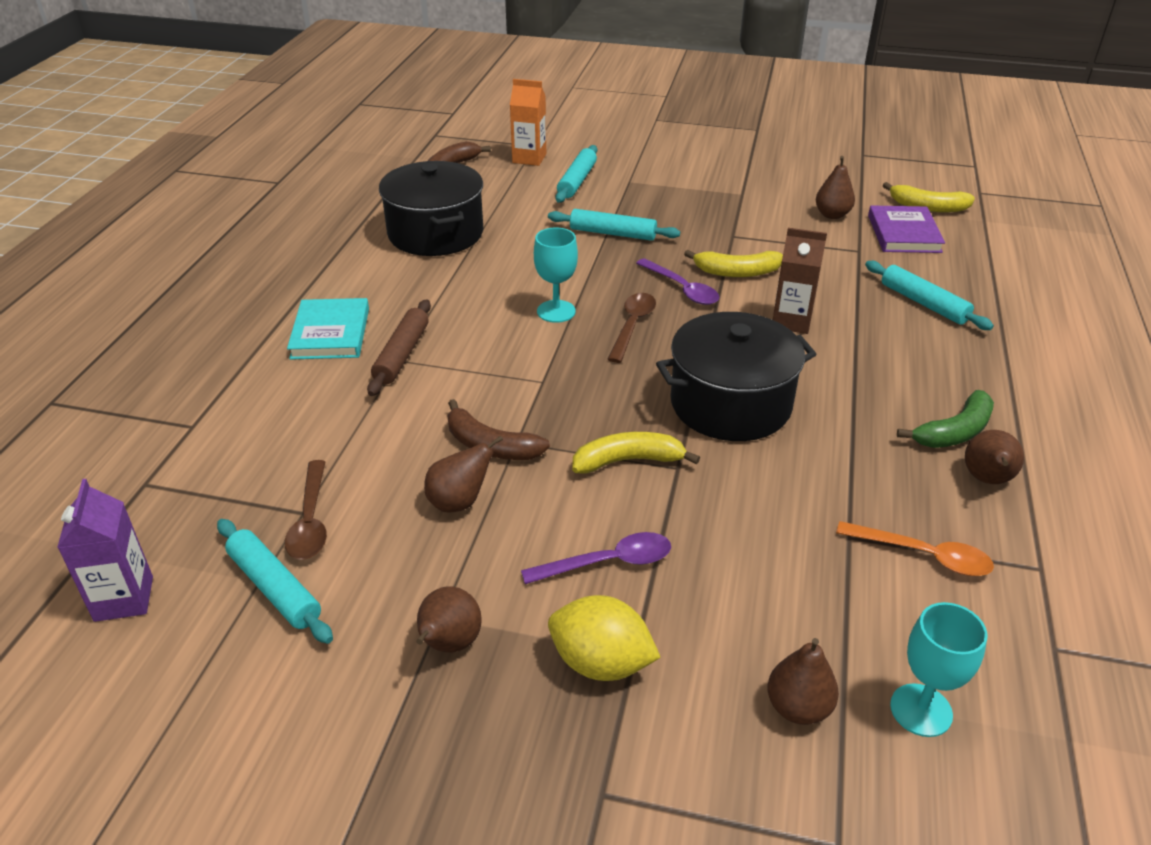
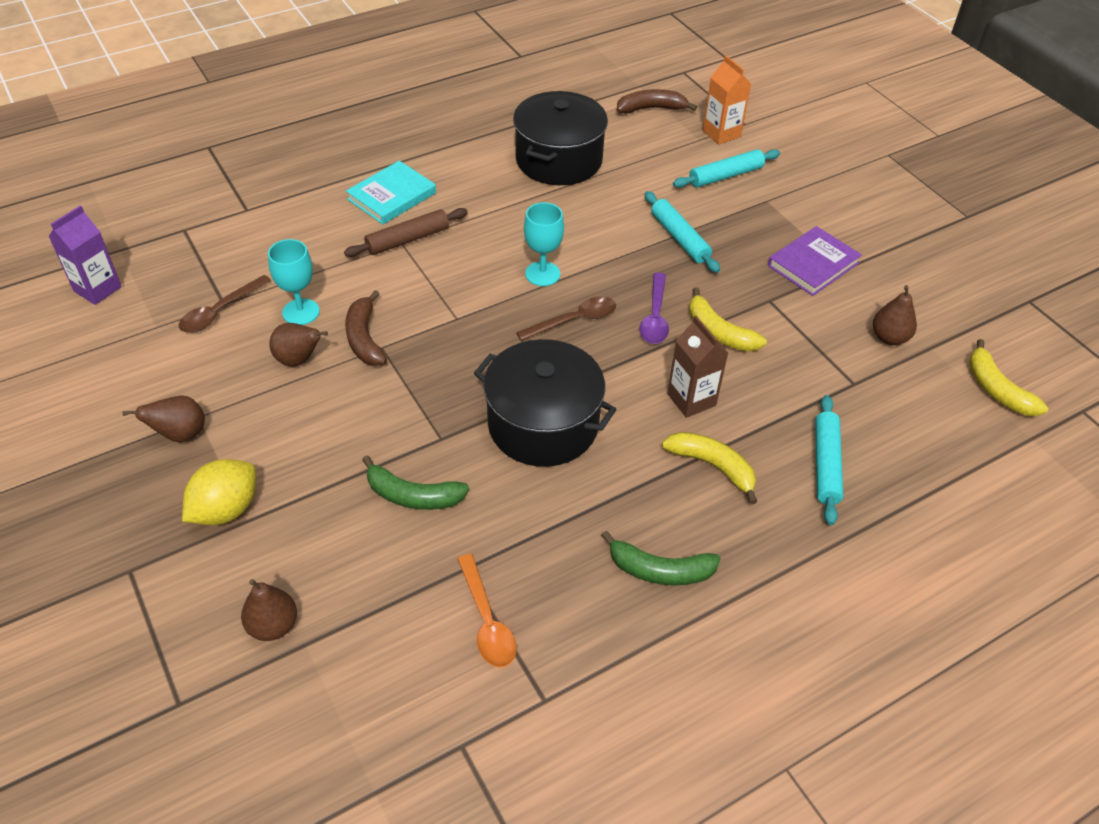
camera: 45 degrees right, 10 degrees up
(275, 587) = (157, 336): turquoise rolling pin -> none
(601, 663) = (226, 509): yellow lemon -> yellow lemon turned 60 degrees clockwise
(608, 562) = (314, 460): purple spoon -> none
(628, 461) = (421, 410): yellow banana -> yellow banana (712, 466)
(728, 521) = (413, 495): none -> green banana
(904, 234) = (924, 397): purple book -> purple book (813, 264)
(921, 710) = (328, 692): turquoise goblet -> turquoise goblet (301, 312)
(987, 480) = (619, 619): brown pear -> none

